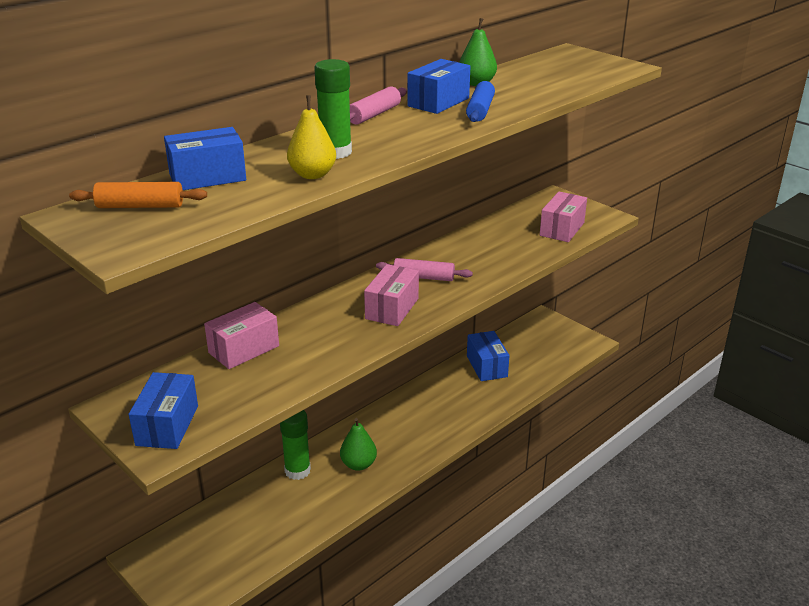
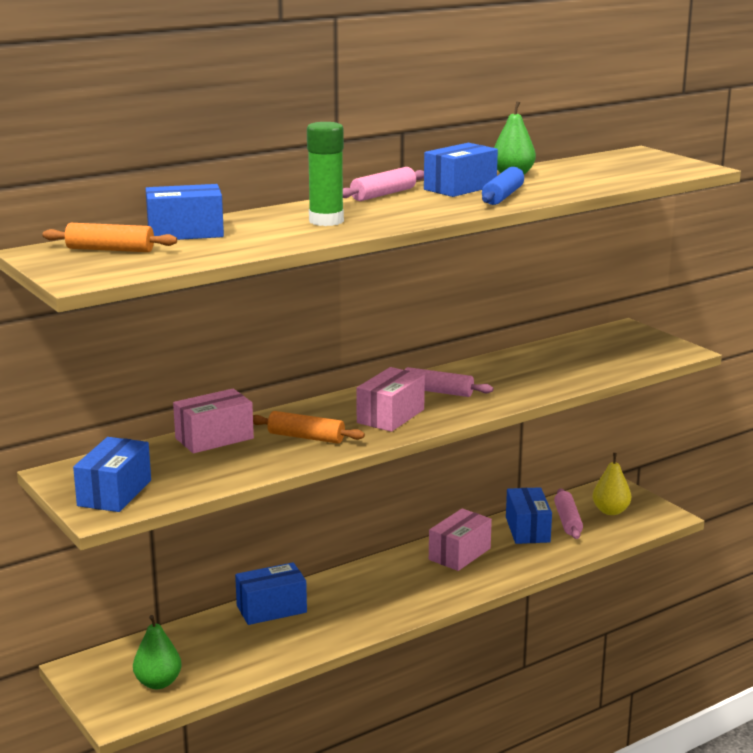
camera: 10 degrees right, 10 degrees down
(297, 471) = (271, 609): green glue stick -> blue box
(312, 175) = (293, 236): yellow pear -> yellow pear (610, 511)
(325, 340) = (306, 437): none -> orange rolling pin
(358, 464) = (344, 610): green pear -> green pear (158, 683)
(516, 354) = (567, 521): none -> pink rolling pin
(562, 229) = (621, 359): pink box -> pink box (459, 554)

